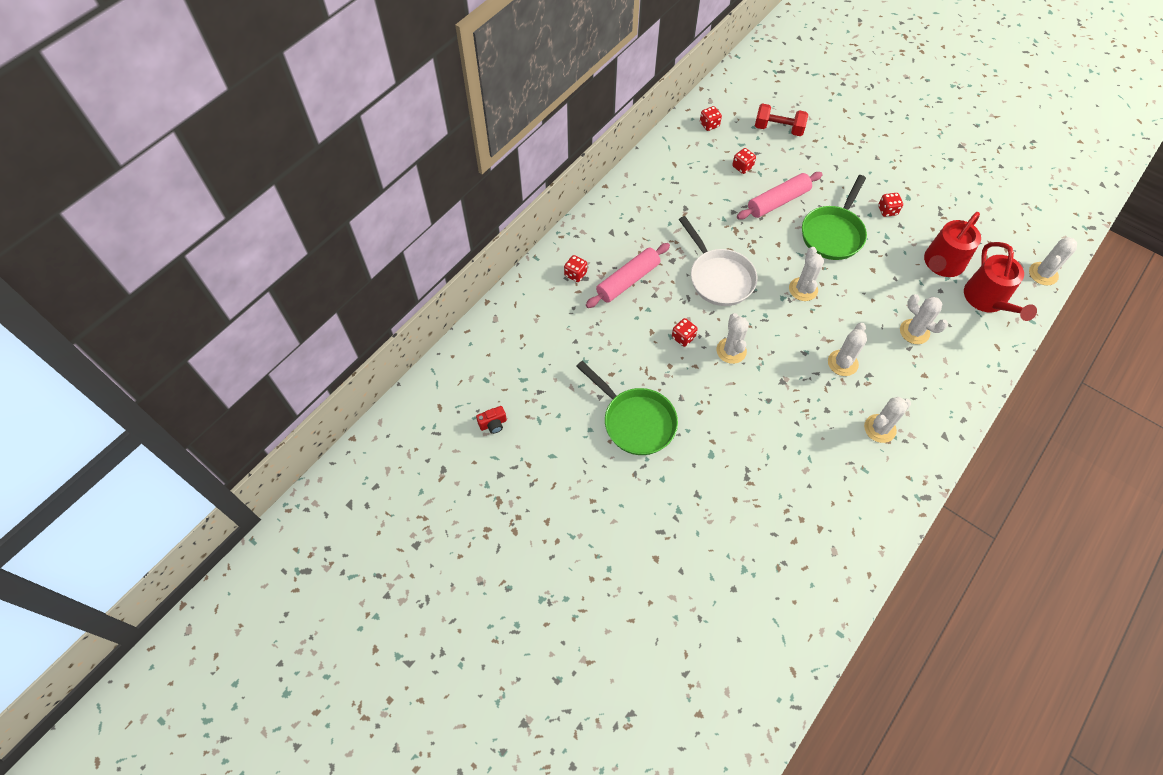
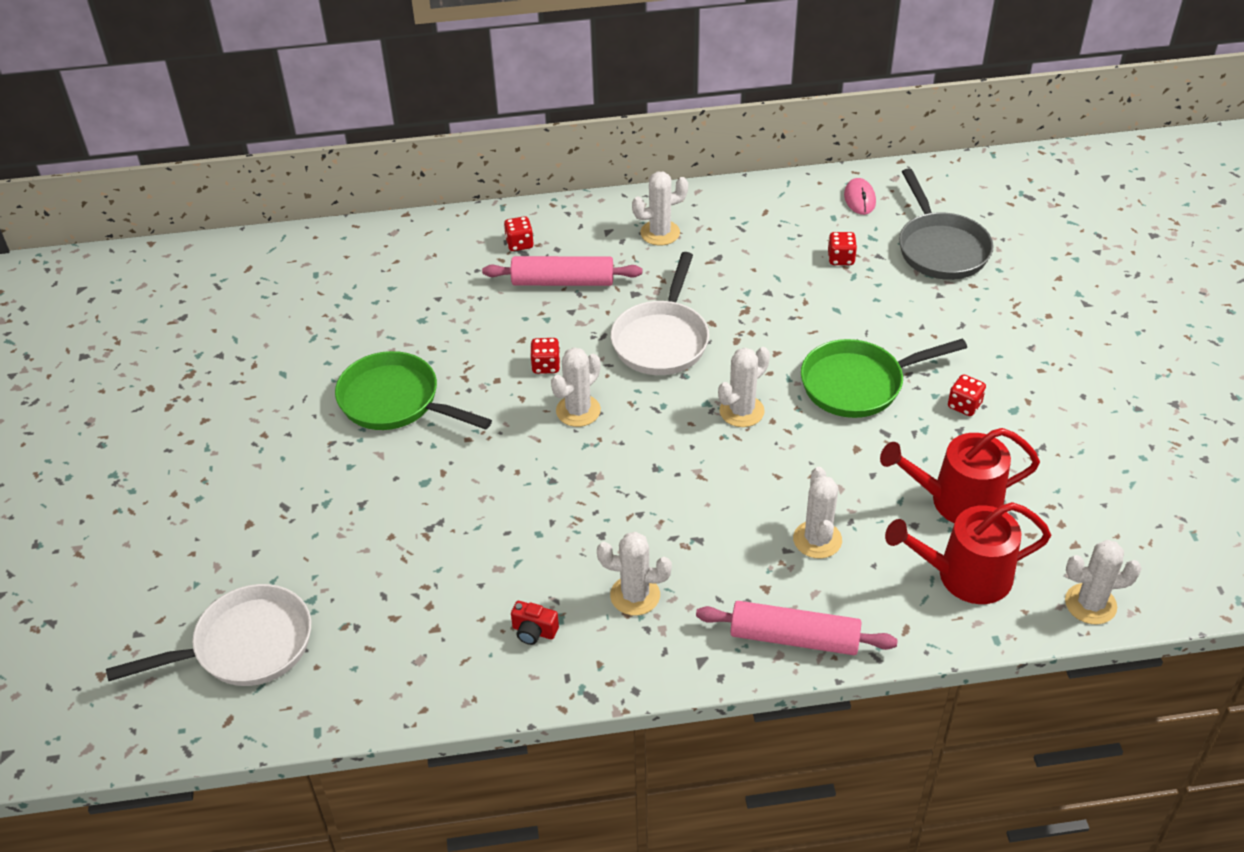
camera: 45 degrees right, 15 degrees down
(493, 424) = (271, 312): red camera -> red camera (534, 631)
(635, 421) = (395, 401): green pan -> green pan turned 120 degrees clockwise
(709, 125) = (859, 199): red dice -> pink mouse
(747, 625) = (245, 646): none -> white pan
(778, 129) = (940, 248): red dumbbell -> grey pan
(778, 201) = (835, 314): pink rolling pin -> pink rolling pin (794, 638)
(842, 363) = (684, 507): white cactus -> white cactus (660, 233)
(987, 300) = (965, 576): red watering can -> red watering can turned 45 degrees clockwise

